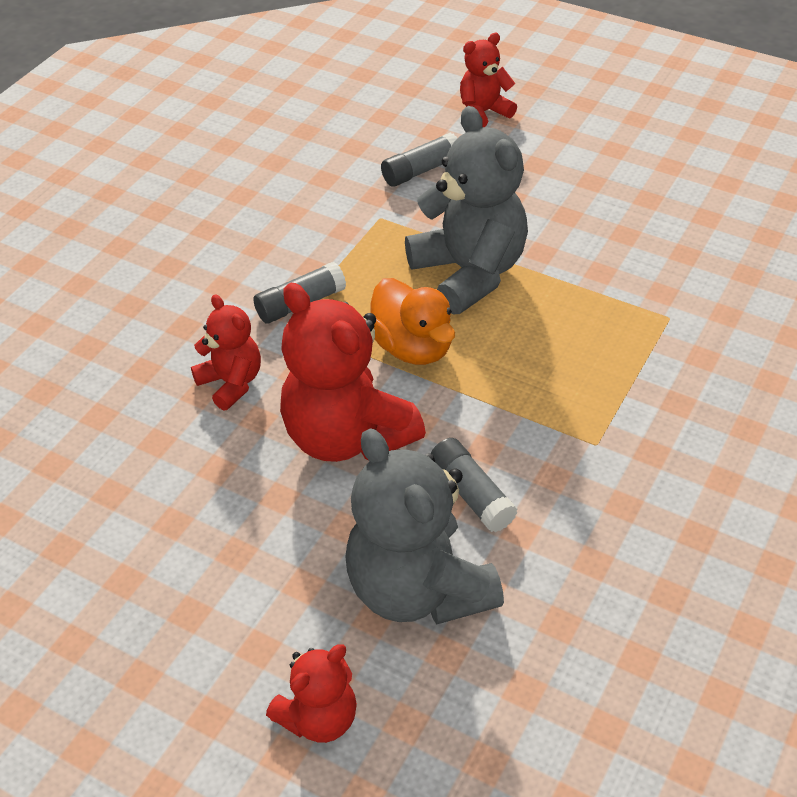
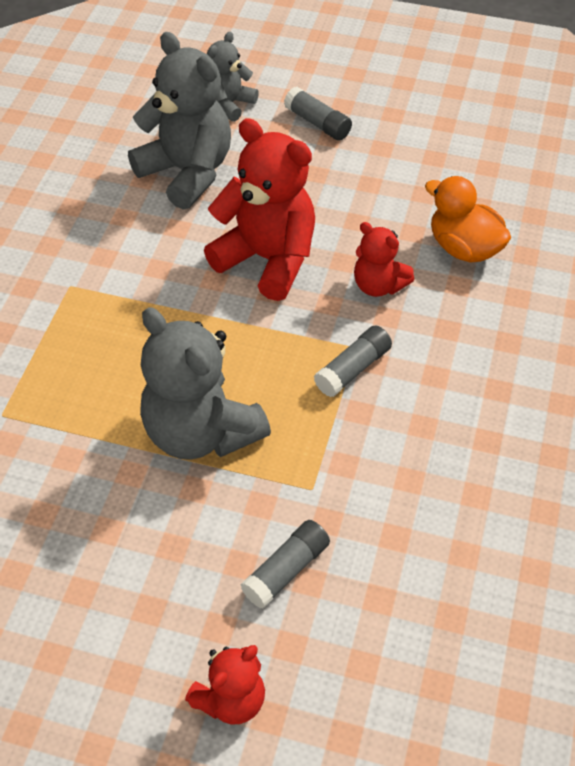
camera: 165 degrees right, 5 degrees up
(319, 718) = (229, 104): red teddy bear -> grey teddy bear
(412, 347) = (236, 343): orange duck -> orange duck (464, 248)
(471, 494) = (162, 234): grey glue stick -> grey glue stick (317, 123)

